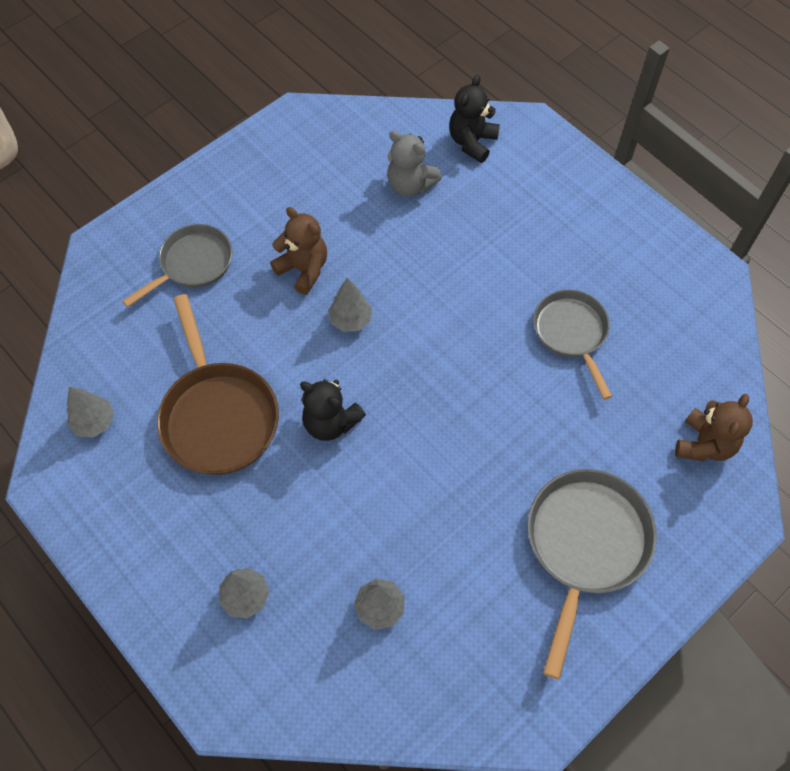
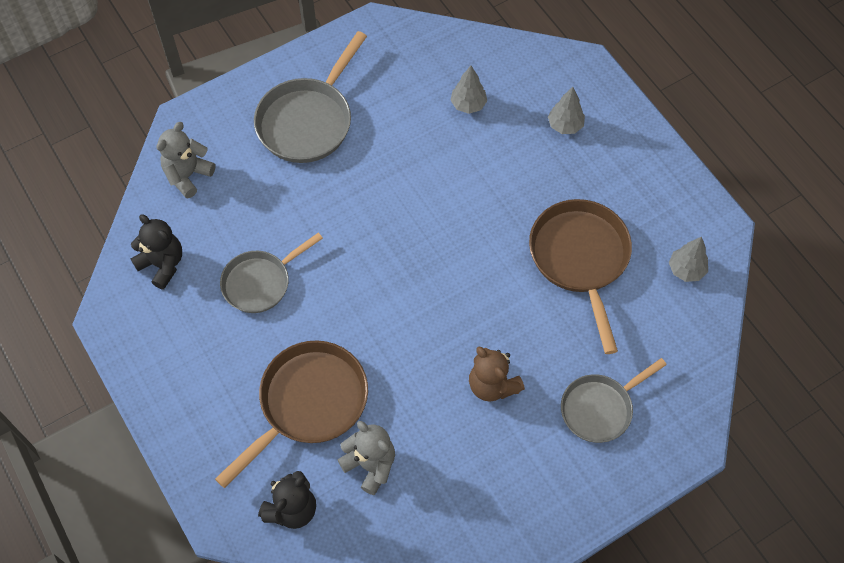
camera: 170 degrees left, 0 degrees up
(330, 422) = (486, 239): black teddy bear -> black teddy bear (162, 264)
(350, 320) = (455, 326): grey tree -> none
(483, 226) = (308, 403): none -> brown pan
(572, 333) = (260, 282): grey pan -> grey pan turned 60 degrees clockwise
(704, 444) = (187, 175): brown teddy bear -> grey teddy bear

